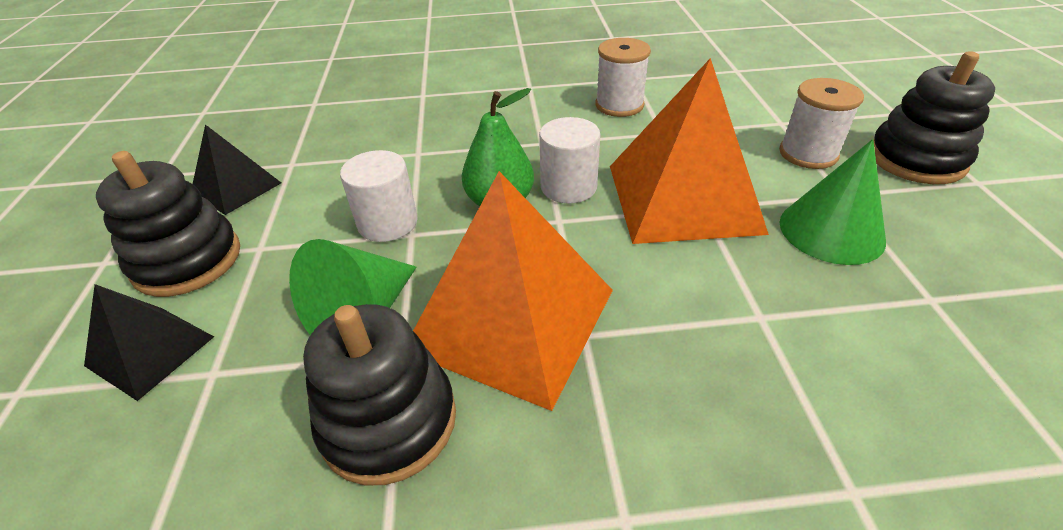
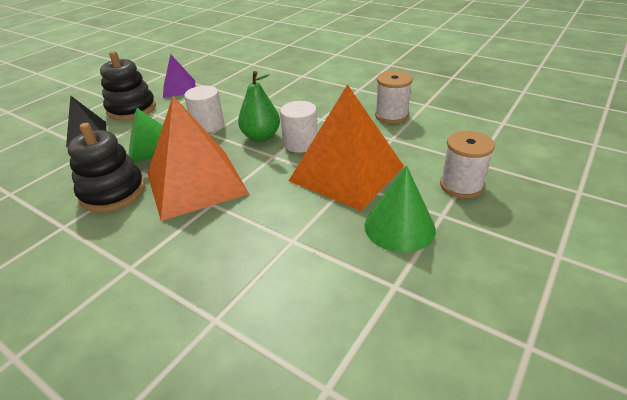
camera: 40 degrees right, 5 degrees down
(236, 187) = (179, 89): black pyramid -> purple pyramid
(916, 159) = (535, 222): black stacking toy -> none

